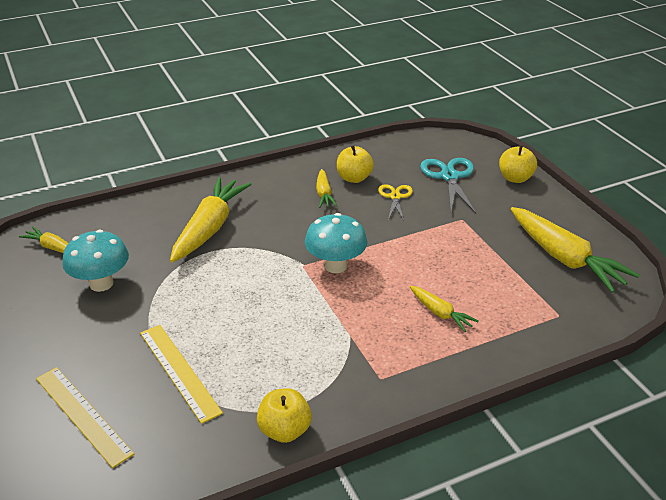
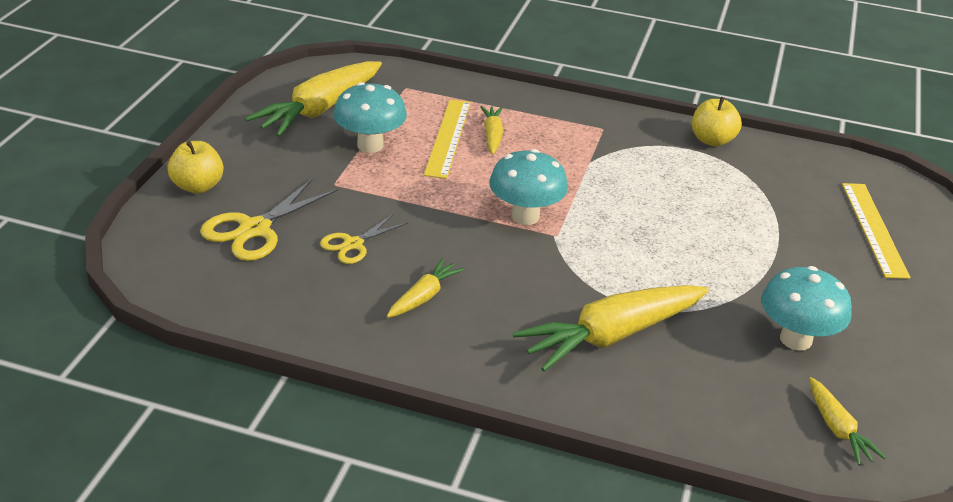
camera: 140 degrees left, 0 degrees up
(179, 371) = (766, 215): yellow ruler -> yellow ruler (448, 137)
(354, 178) = (357, 295): yellow apple -> none
(449, 177) = (255, 229): turquoise scissors -> yellow scissors
(491, 254) = (370, 145): none -> turquoise mushroom
(564, 258) = (319, 109): yellow carrot -> yellow carrot turned 150 degrees counterclockwise

